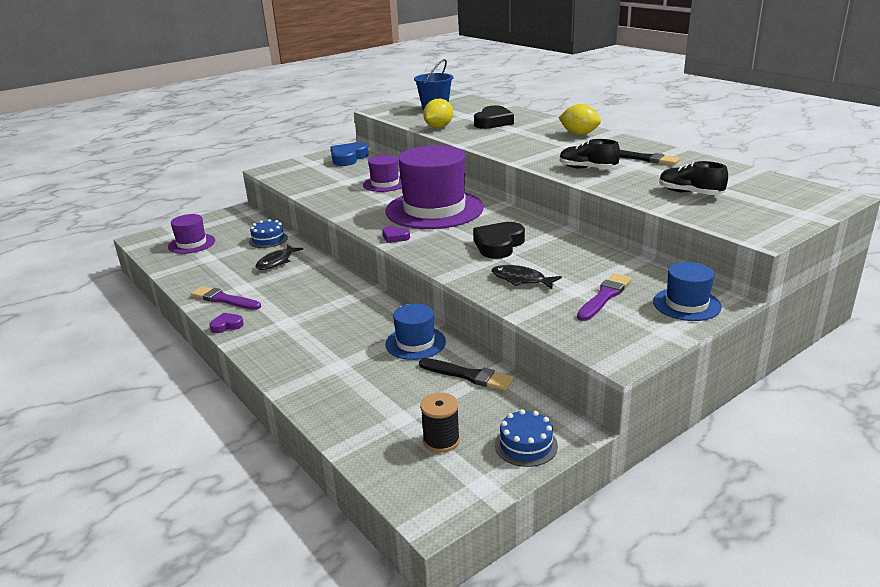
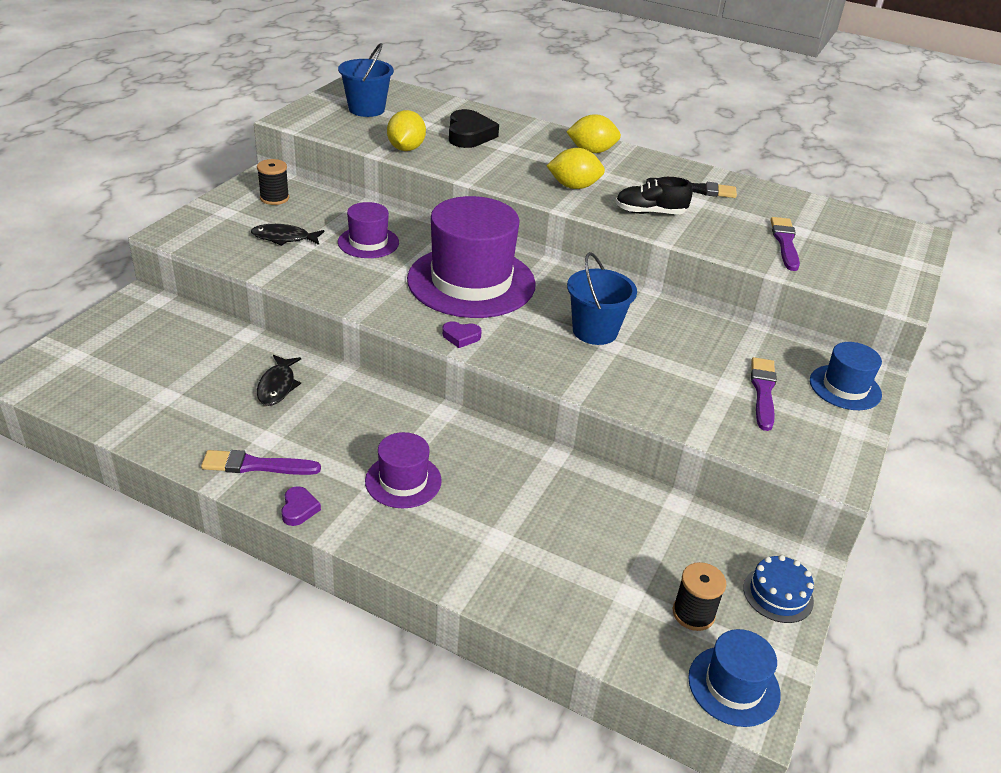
camera: 30 degrees left, 10 degrees up
(191, 244) = (116, 373): purple hat -> purple hat (403, 481)
(226, 325) = (299, 509): purple heart -> purple heart turned 135 degrees clockwise
(268, 239) = (231, 348): blue cake -> none
(348, 158) = (274, 198): blue heart -> black spool
(415, 343) = (562, 483): blue hat -> blue hat (733, 686)
(468, 375) = (655, 517): black brush -> none
(498, 245) = (595, 331): black heart -> blue bucket
(521, 280) = (661, 382): black fish -> black fish (284, 238)
(541, 151) = (574, 186): none -> yellow lemon
(690, 193) = (785, 242): black shoe -> purple brush

